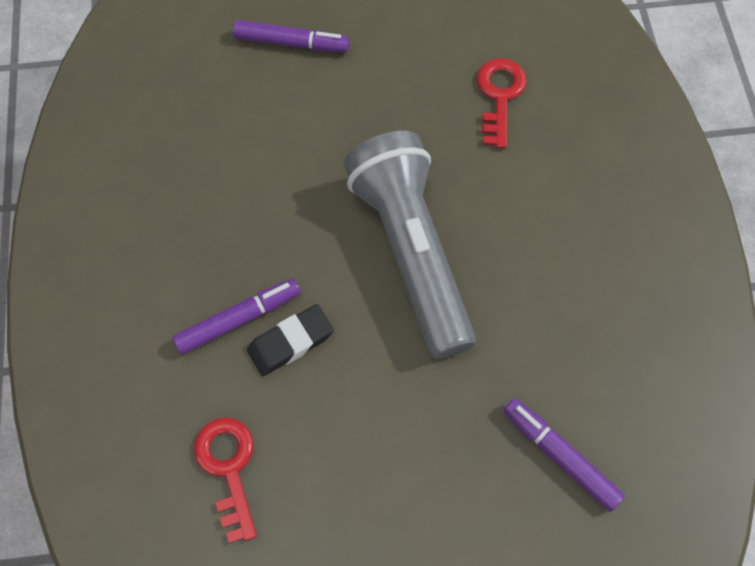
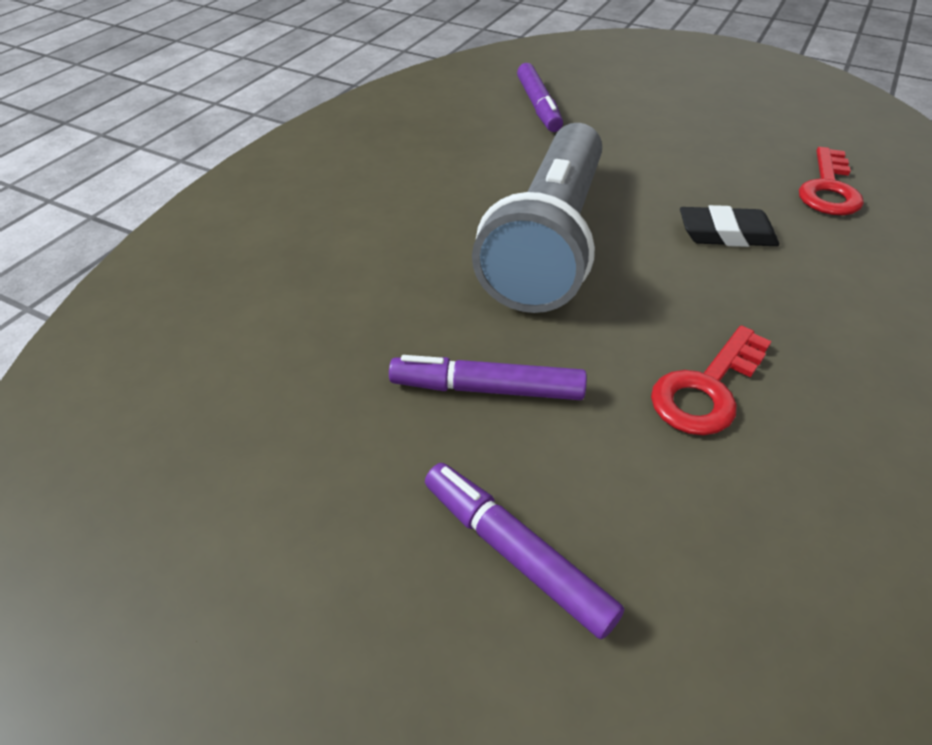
camera: 145 degrees left, 20 degrees down
(238, 319) = (778, 270): purple marker -> purple marker (487, 389)
(499, 96) = (304, 320): red key -> red key (706, 389)

